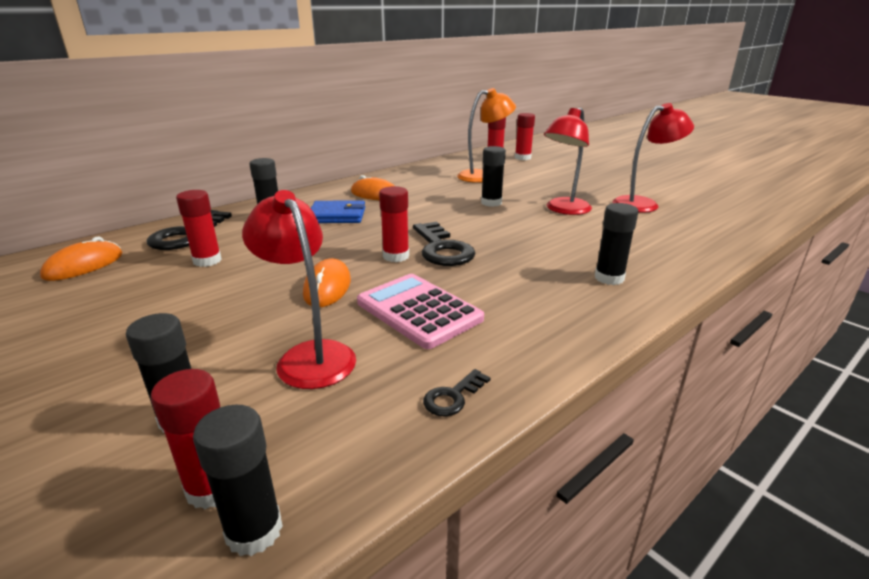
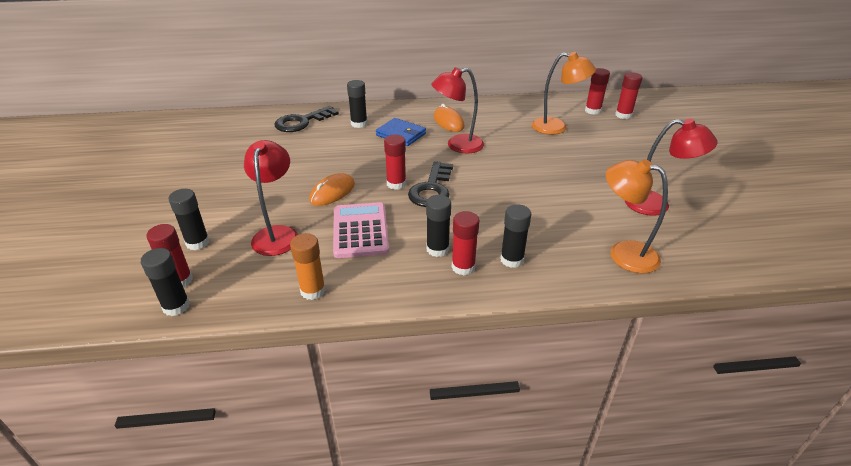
camera: 35 degrees right, 10 degrees up
(84, 265) = (236, 129): orange mouse -> none
(207, 261) = (293, 147): red glue stick -> red glue stick (463, 267)
(453, 397) = (313, 291): black key -> orange glue stick
(491, 203) = (523, 158): black glue stick -> black glue stick (437, 249)
(564, 210) = (572, 186): red lamp -> red lamp (457, 145)
(679, 241) = (623, 253): none -> orange lamp

